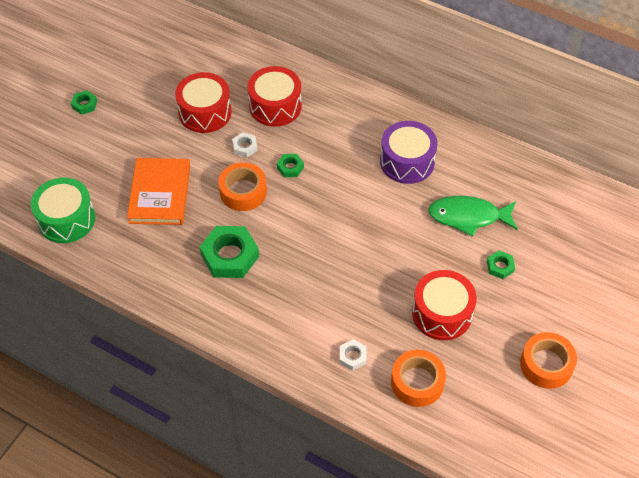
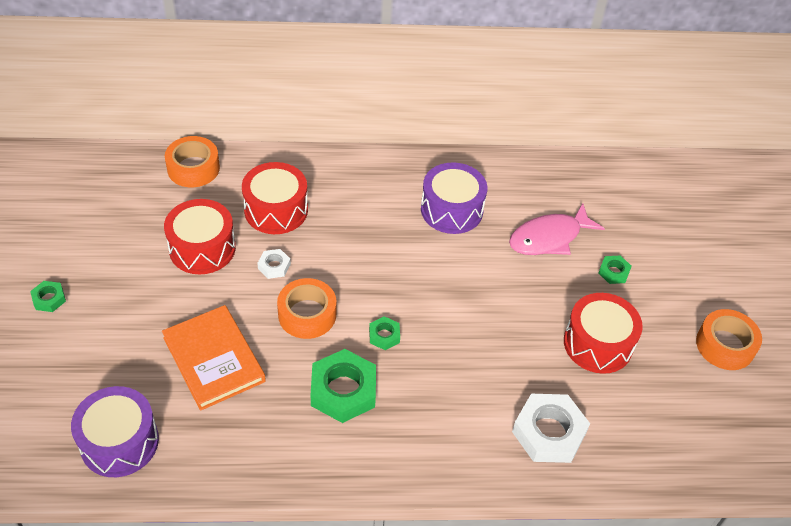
camera: 35 degrees left, 5 degrees down
(66, 219) = (119, 442): green drum -> purple drum
(290, 167) = (339, 266): green nut -> green nut (384, 335)
(352, 356) = (549, 432): white nut -> white nut, size x2.03
(417, 382) = (628, 425): orange tape -> orange tape (193, 168)
(468, 217) = (549, 238): green fish -> pink fish

